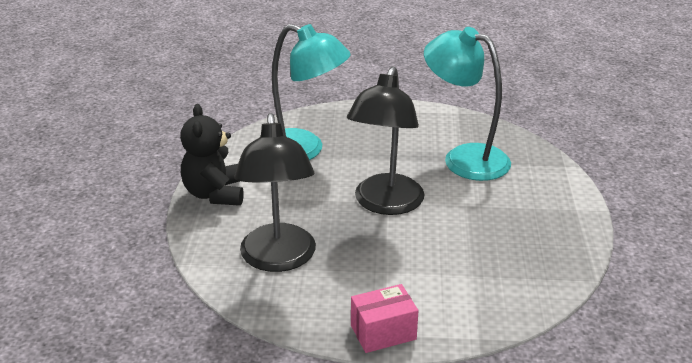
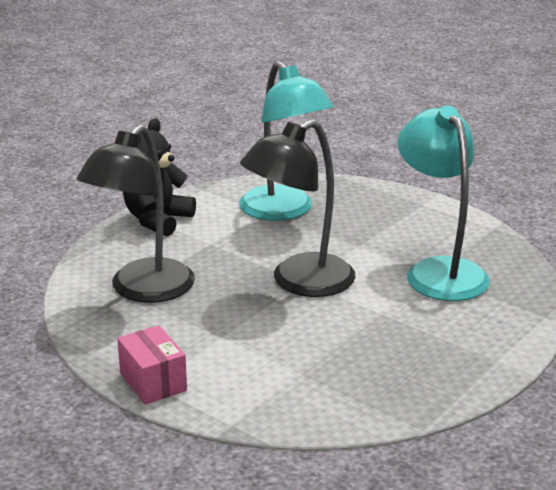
camera: 35 degrees right, 5 degrees down
(383, 332) = (153, 382): pink box -> pink box turned 45 degrees clockwise

